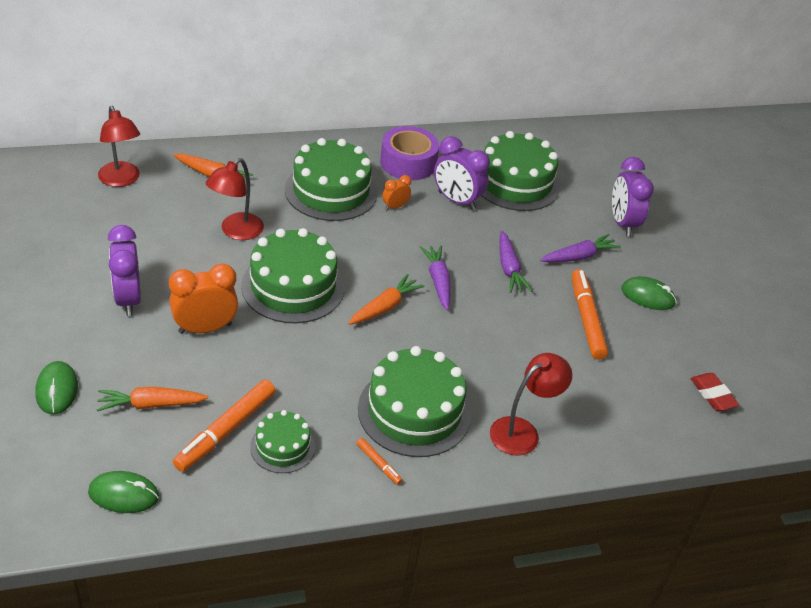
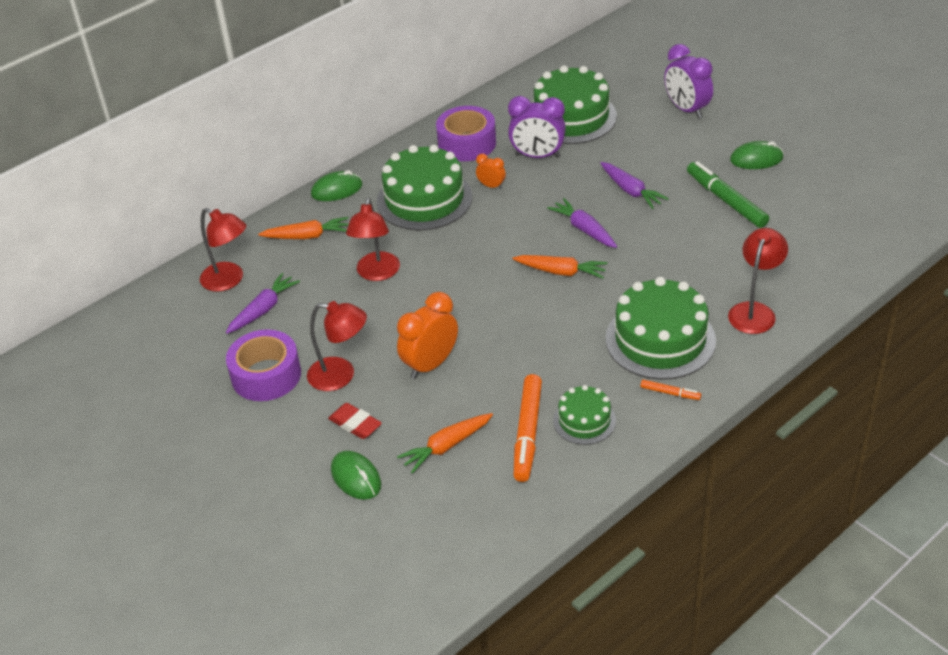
camera: 20 degrees left, 0 degrees up
(74, 268) = (266, 375): none -> purple tape
(124, 494) = (495, 524): green mouse -> green mouse (337, 190)
(128, 299) = (341, 375): purple clock -> red lamp
(293, 286) = (470, 294): green cake -> none
(385, 307) = (561, 272): orange carrot -> orange carrot turned 90 degrees clockwise
(395, 207) = (491, 186): orange clock -> orange clock turned 90 degrees clockwise
(578, 256) = (676, 154): purple carrot -> purple carrot (263, 310)
(586, 319) = (726, 200): orange marker -> green marker
(712, 395) = (867, 210): red eraser -> red eraser (355, 424)

